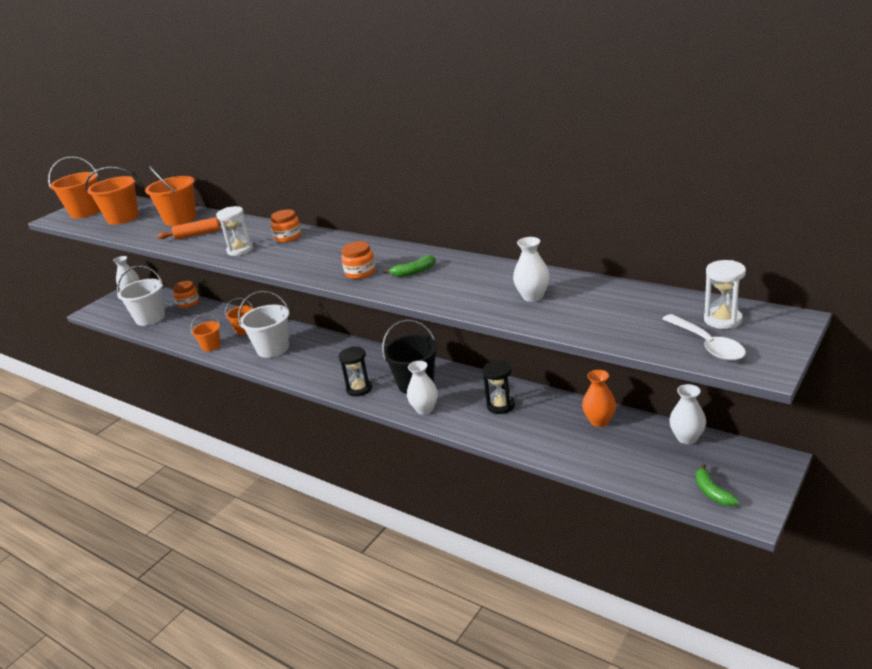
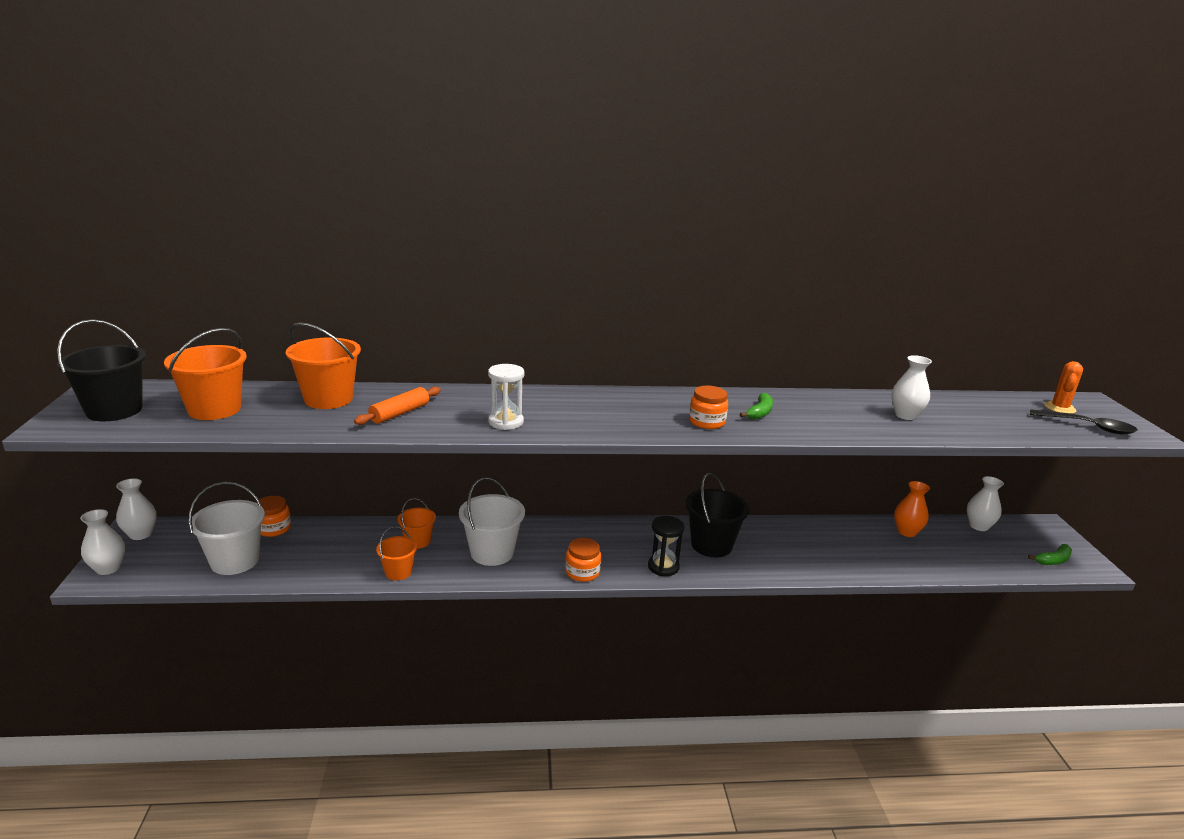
camera: 45 degrees left, 5 degrees down
(85, 212) = (114, 410): orange bucket -> black bucket
(288, 237) = (542, 400): orange jar -> orange jar (582, 572)
(424, 409) = (758, 566): white vase -> white vase (108, 568)
(500, 405) = (816, 542): black hourglass -> none
(707, 345) = (1088, 427): white spoon -> black spoon
(712, 492) = (1053, 560): green banana -> green banana turned 60 degrees counterclockwise
(722, 320) = (1059, 408): white hourglass -> orange cactus

